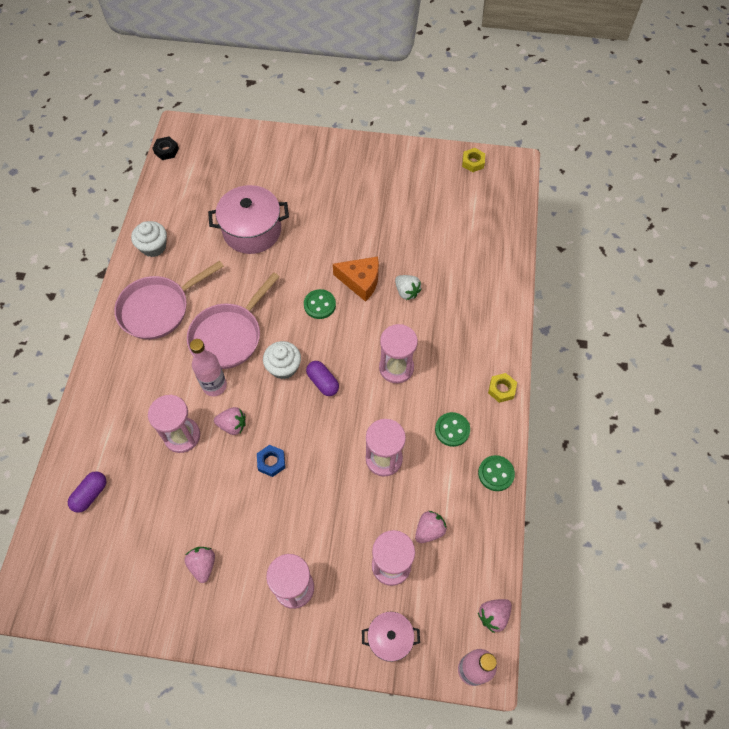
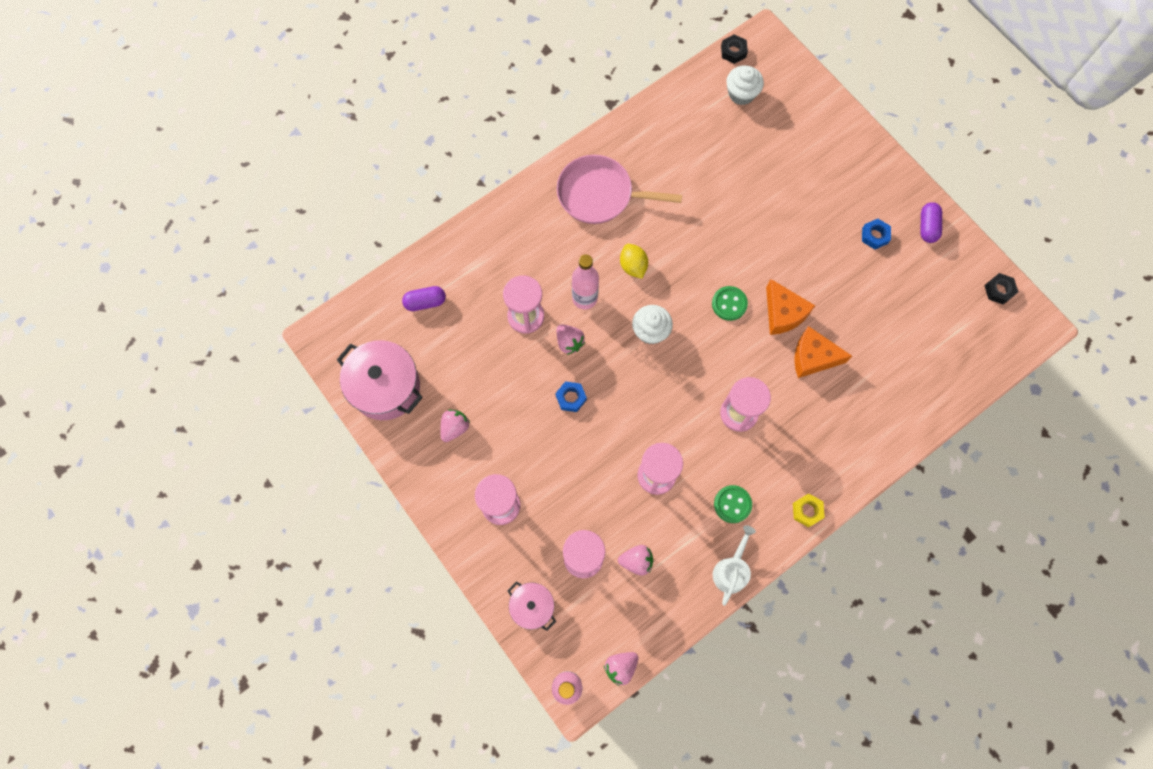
camera: 45 degrees right, 10 degrees up
(153, 247) = (644, 135): white cupcake -> white cupcake (741, 94)
(229, 336) = (633, 266): pink pan -> yellow lemon
(252, 231) = (736, 189): pink pot -> pink pot (385, 387)
(323, 382) = (669, 371): purple capsule -> purple capsule (927, 227)
(369, 189) = (874, 236): none -> blue nut
(406, 292) = (813, 357): white strawberry -> orange cheese
(473, 162) = (999, 290): yellow nut -> black nut
(493, 615) = (620, 667): pink strawberry -> pink strawberry turned 45 degrees counterclockwise
(496, 473) = (731, 570): green button -> white watering can

